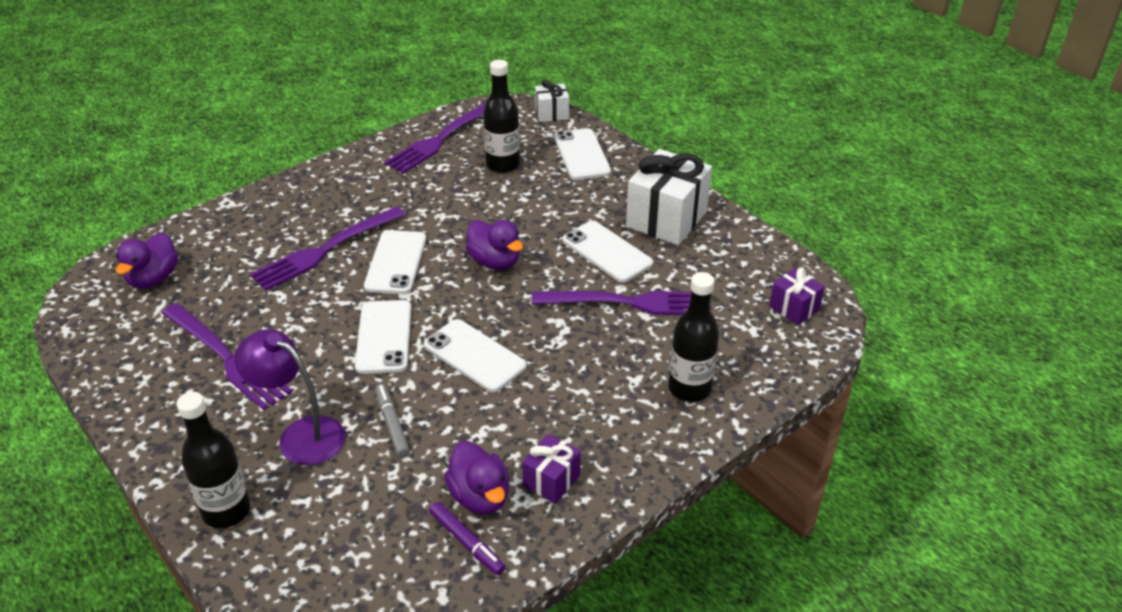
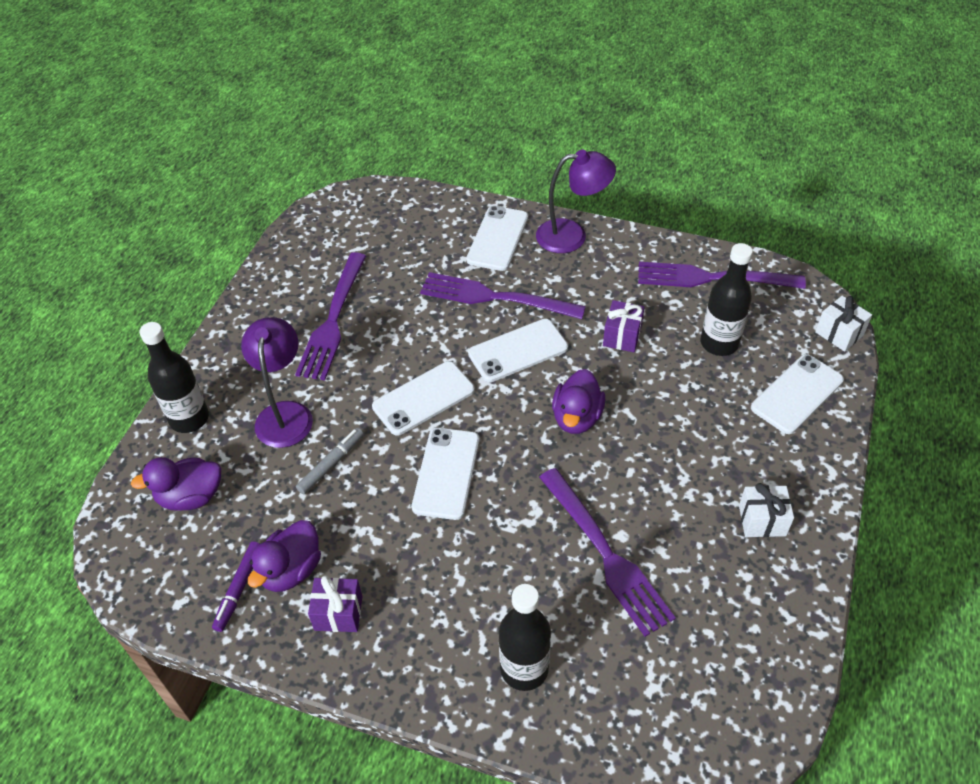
camera: 60 degrees right, 10 degrees up
(153, 279) = (383, 225): purple duck -> purple duck (191, 497)
(313, 181) = (572, 235): none -> purple lamp
(607, 252) = (665, 496): white phone -> white phone (497, 238)
(666, 219) = (762, 520): white gift -> white gift, size x0.52
(794, 308) = (720, 714): purple gift -> purple gift (622, 336)

